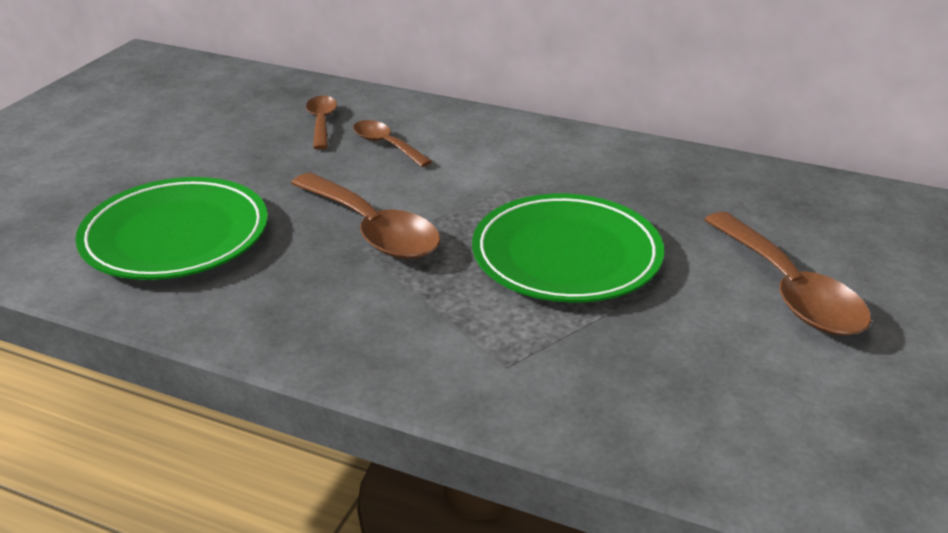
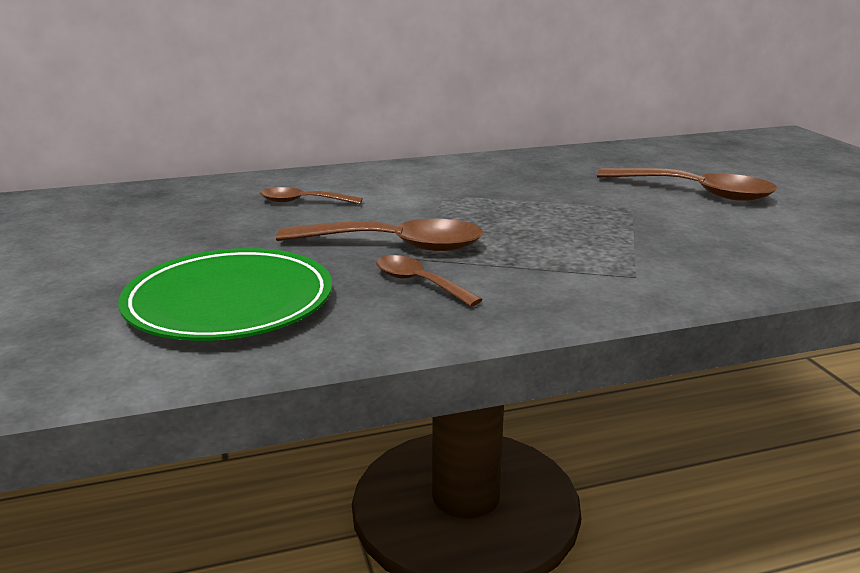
camera: 40 degrees left, 10 degrees down
(321, 122) = (217, 204): brown spoon -> brown spoon (418, 283)
(566, 255) = (552, 216): green plate -> none

